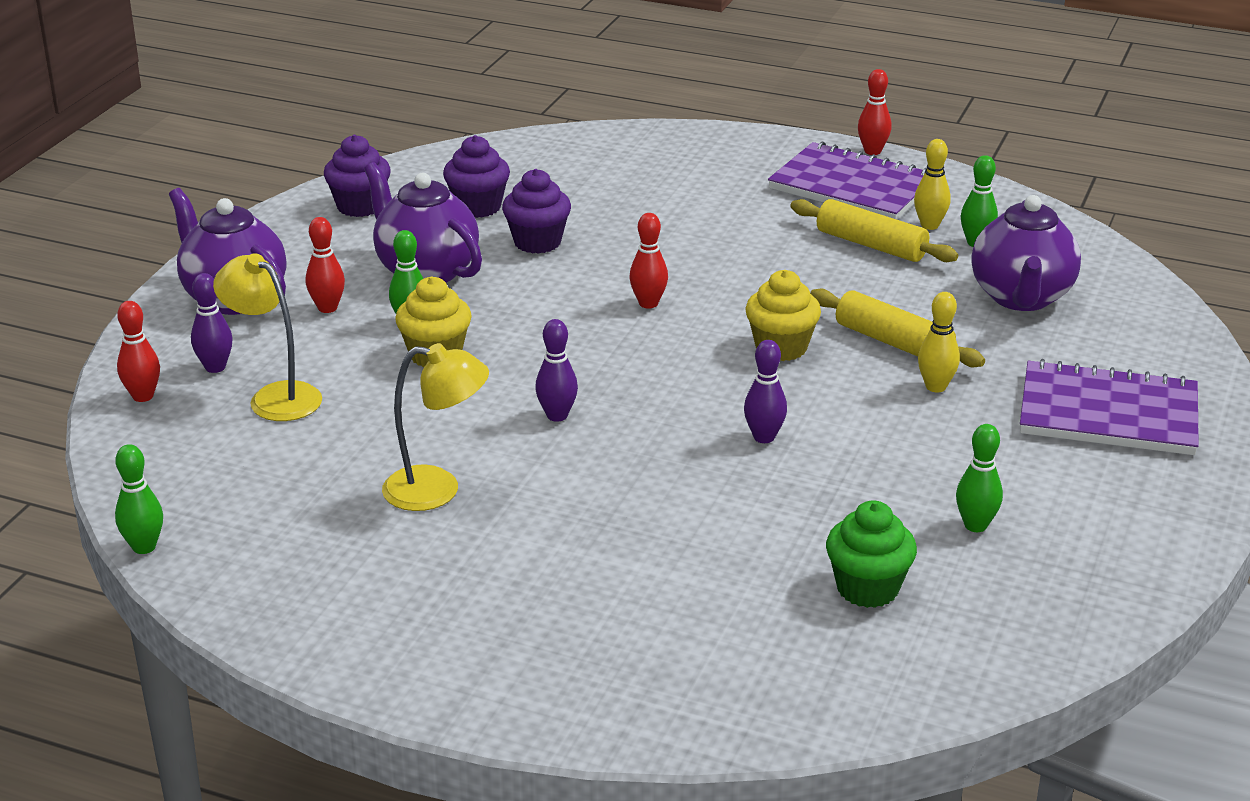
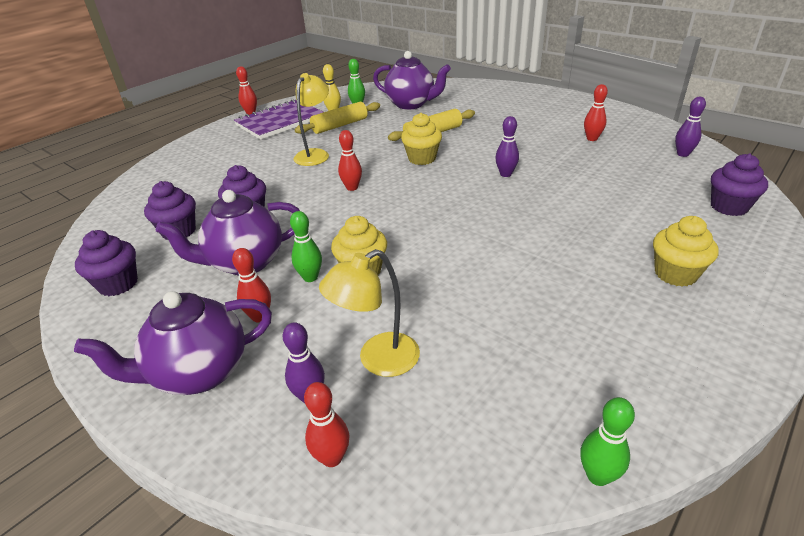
camera: 70 degrees left, 5 degrees up
(437, 490) = (535, 289): yellow lamp -> yellow lamp (315, 154)
(512, 611) = (675, 274): none -> yellow cupcake
(557, 415) = (460, 232): purple bowling pin -> purple bowling pin (683, 154)
(750, 683) = (729, 207): none -> purple cupcake
(867, 588) = (643, 168): green cupcake -> none
(935, 387) = (476, 130): yellow bowling pin -> none
(975, 525) = (592, 139): green bowling pin -> red bowling pin
(1108, 414) = (511, 103): purple notebook -> none

